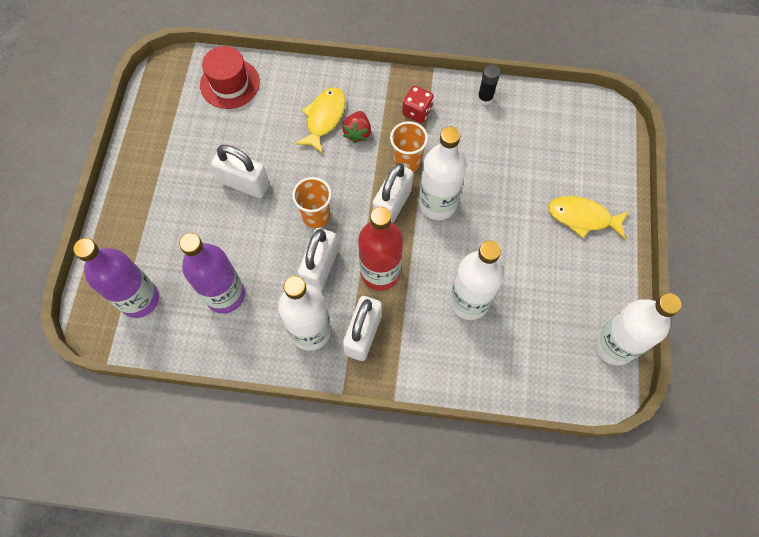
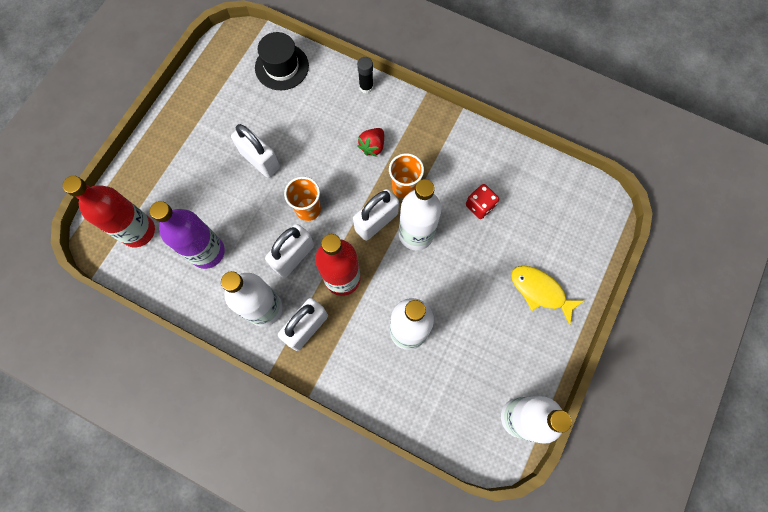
camera: 20 degrees right, 5 degrees up
(139, 299) = (138, 231): purple bottle -> red bottle
(230, 83) = (282, 67): red hat -> black hat
(324, 118) = (349, 124): yellow fish -> none
(417, 111) = (431, 144): red dice -> red dice (480, 206)
(485, 98) = (497, 151): black glue stick -> black glue stick (366, 87)

